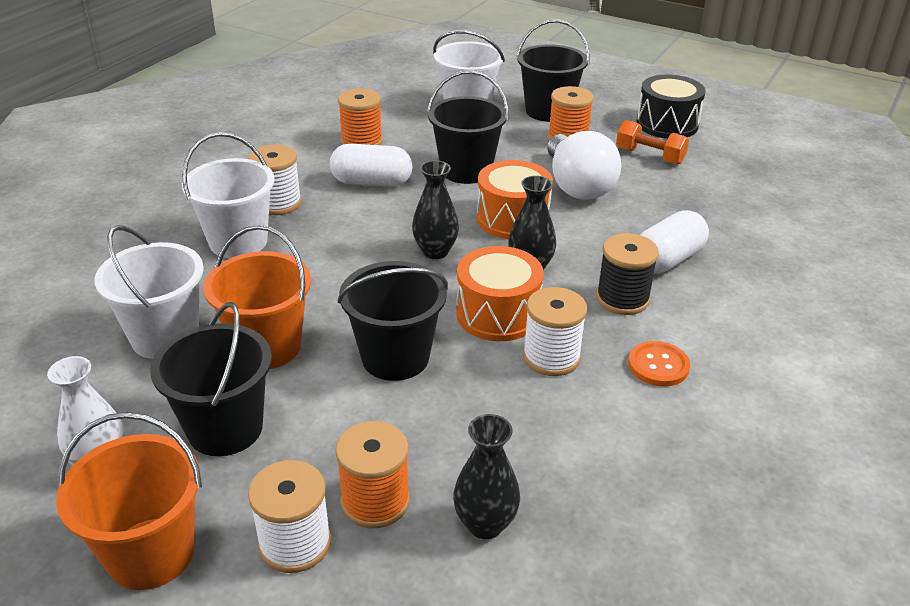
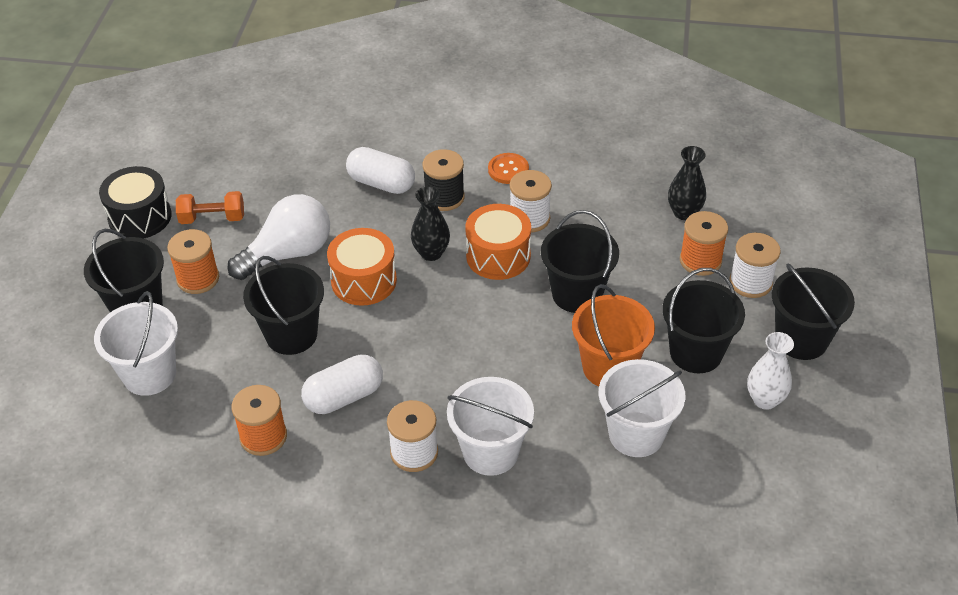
camera: 110 degrees left, 10 degrees up
(151, 553) = (801, 339): orange bucket -> black bucket
(371, 182) = (344, 396): white capsule -> white capsule turned 75 degrees clockwise
(435, 252) = (437, 314): black vase -> none
(649, 156) = (212, 218): orange dumbbell -> orange dumbbell turned 75 degrees clockwise

